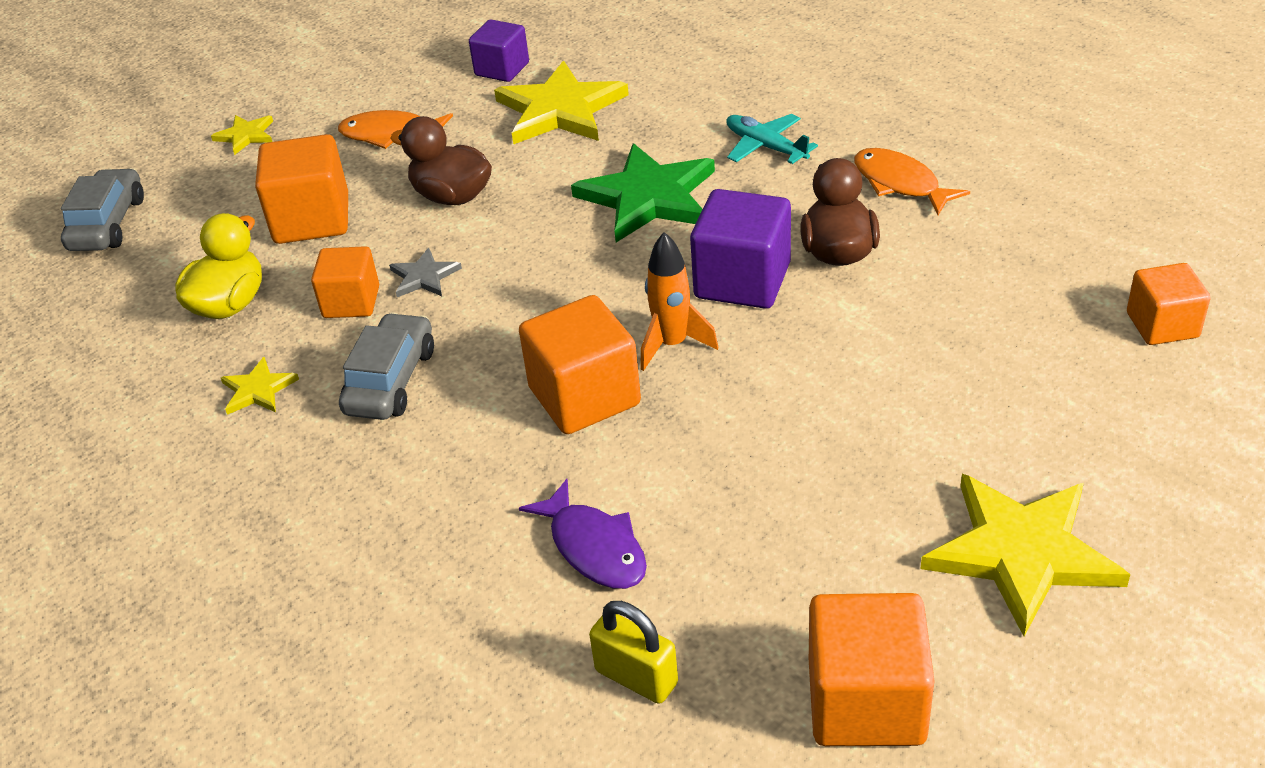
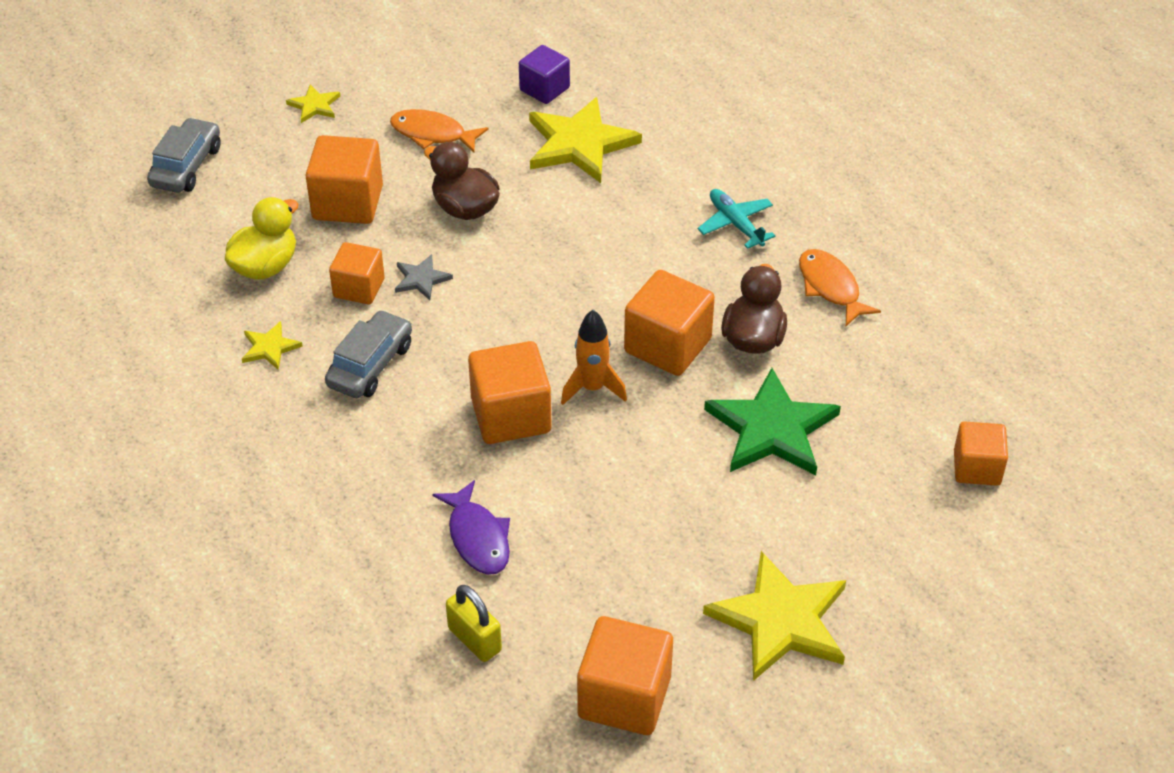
camera: 10 degrees right, 5 degrees up
(648, 197) = (622, 249): green star -> green star (771, 429)
(742, 280) = (667, 345): purple cube -> orange cube

